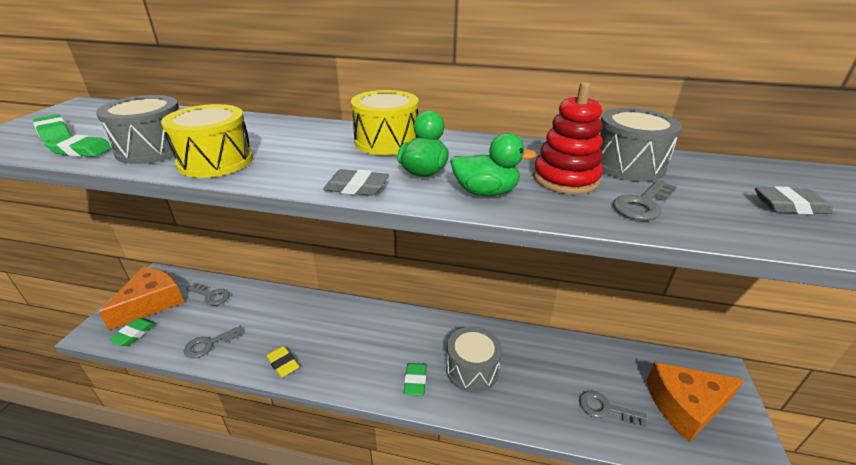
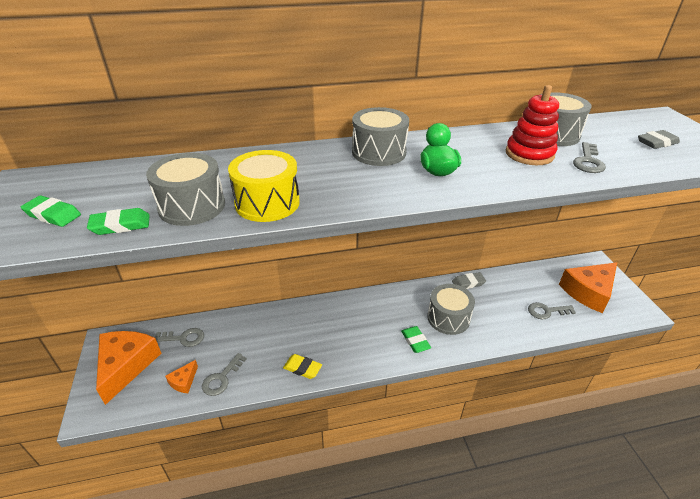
camera: 25 degrees left, 5 degrees up
(134, 334) = (137, 398): green eraser -> none
(179, 334) = (183, 381): none -> orange cheese
(356, 187) = (407, 196): grey eraser -> grey eraser (468, 283)
(386, 141) = (379, 152): yellow drum -> grey drum
(485, 192) = (494, 177): green duck -> none

